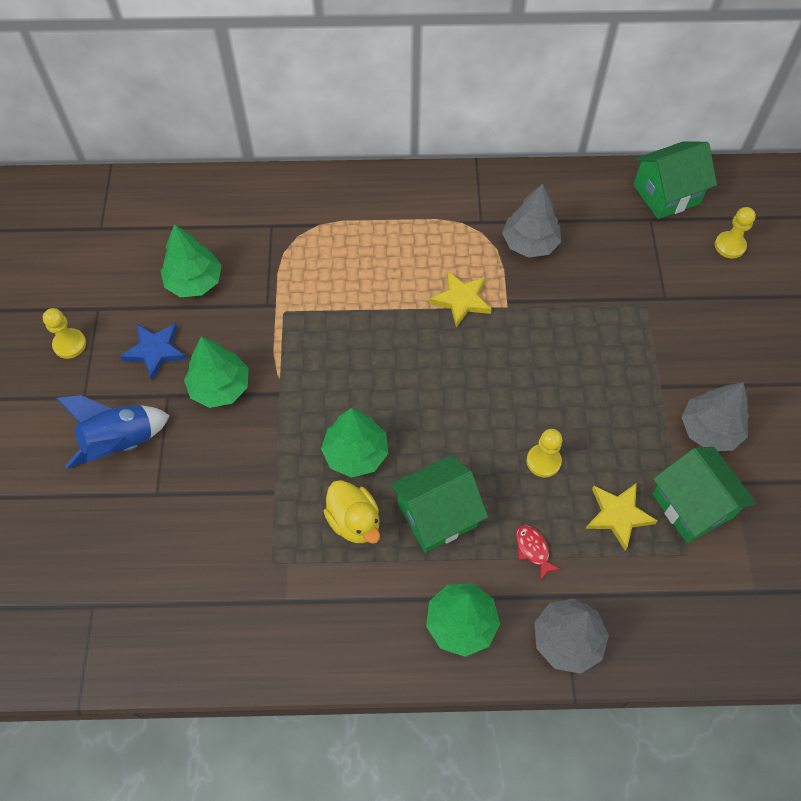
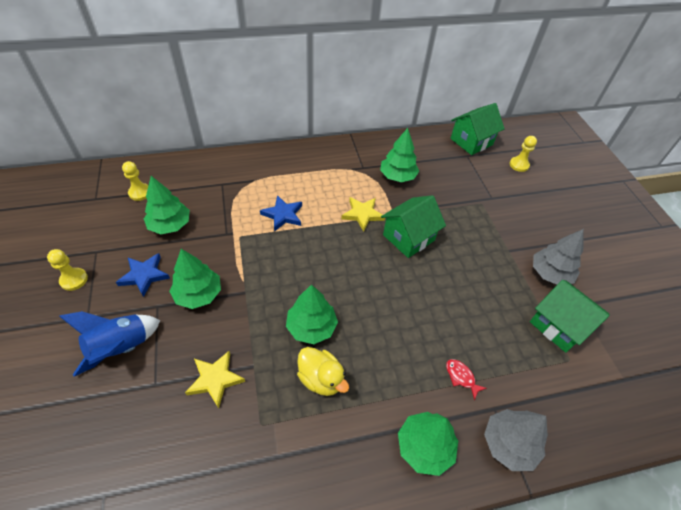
camera: 15 degrees left, 10 degrees down
(348, 286) = (283, 215): none -> blue star
(437, 515) = (383, 363): green house -> green house (408, 237)
(530, 243) = (397, 176): grey tree -> green tree
(543, 461) = (448, 311): yellow pawn -> yellow pawn (140, 193)
(618, 515) = (512, 341): yellow star -> yellow star (215, 379)

